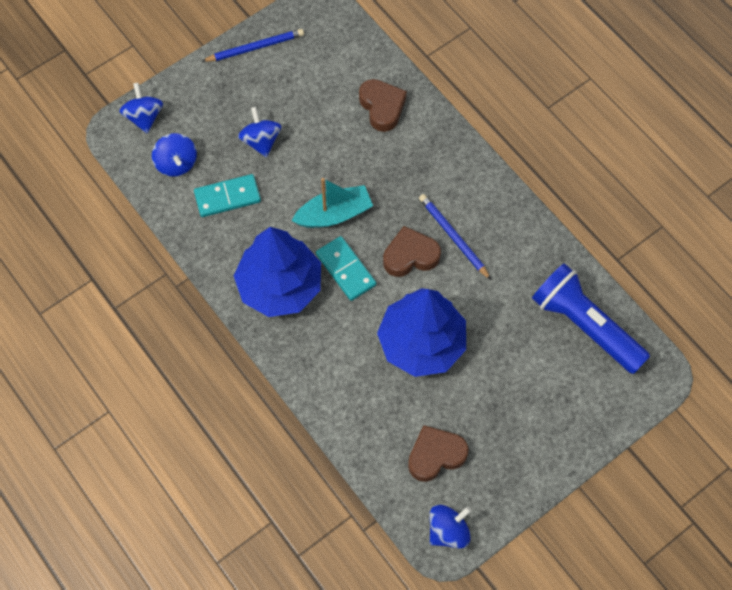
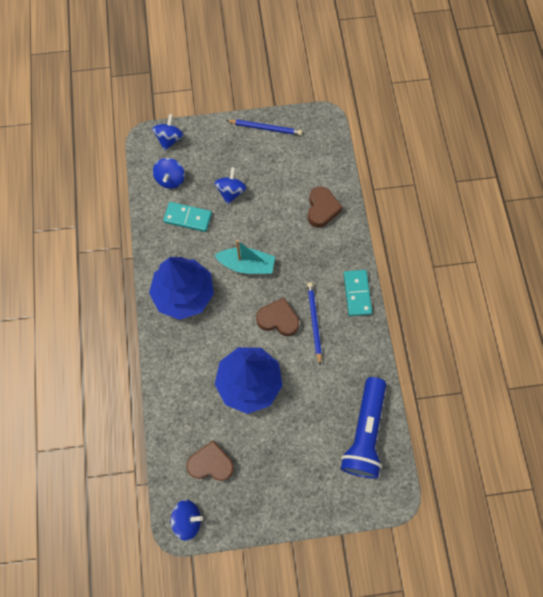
camera: 30 degrees right, 5 degrees up
(345, 270) = (231, 306): turquoise domino -> turquoise domino (357, 293)
(585, 325) = (364, 432): blue flashlight -> blue flashlight turned 150 degrees counterclockwise

